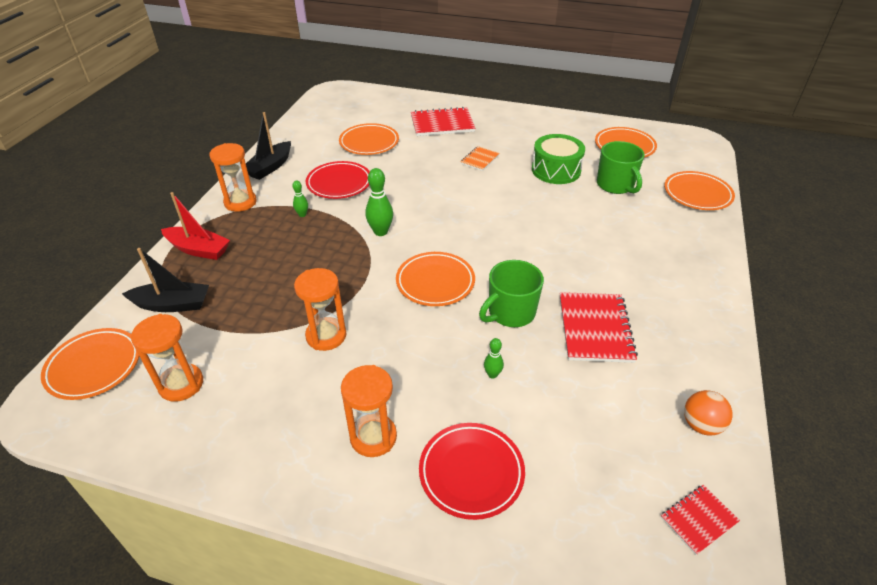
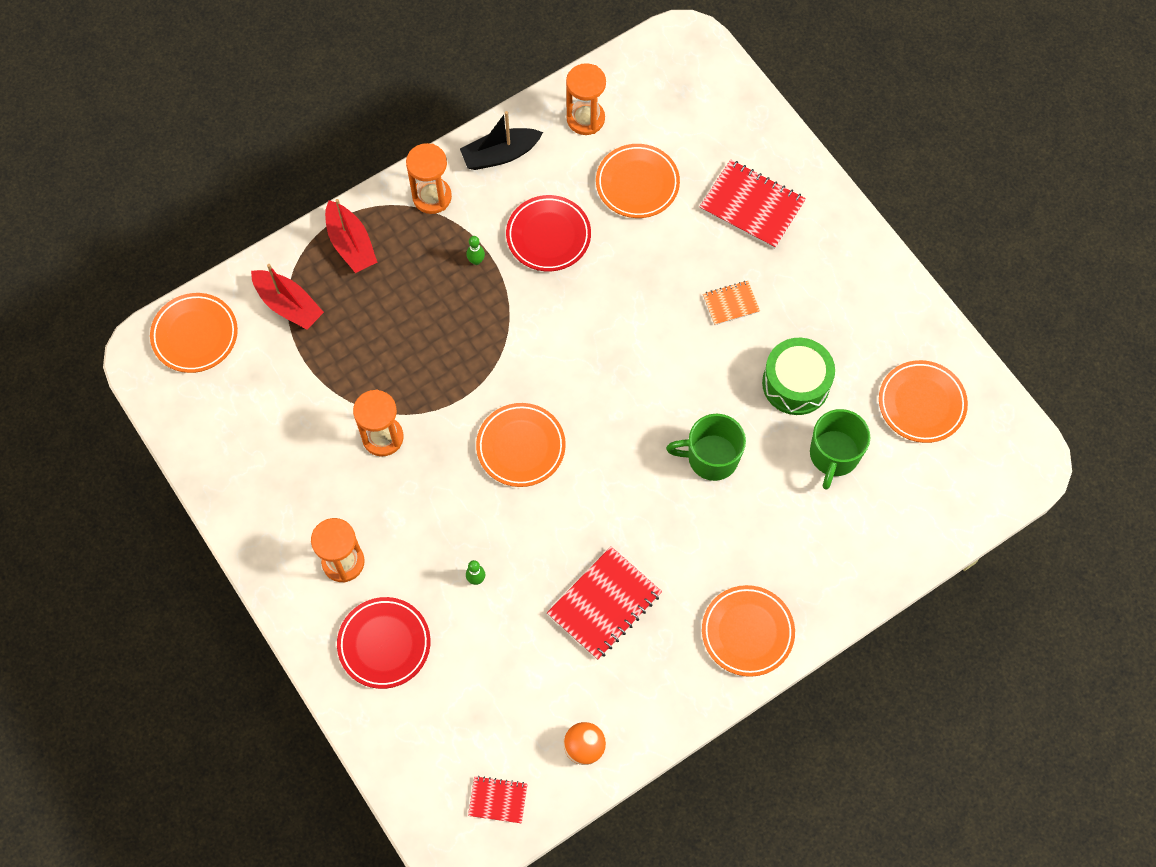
camera: 40 degrees right, 25 degrees up
(172, 304) = (288, 305): black boat -> red boat
(181, 384) = (245, 404): orange hourglass -> orange hourglass (585, 119)
(380, 232) = (529, 342): green bowling pin -> none
(510, 313) = (551, 531): green mug -> green mug (711, 457)
(697, 194) = (906, 535): orange plate -> orange plate (747, 632)

